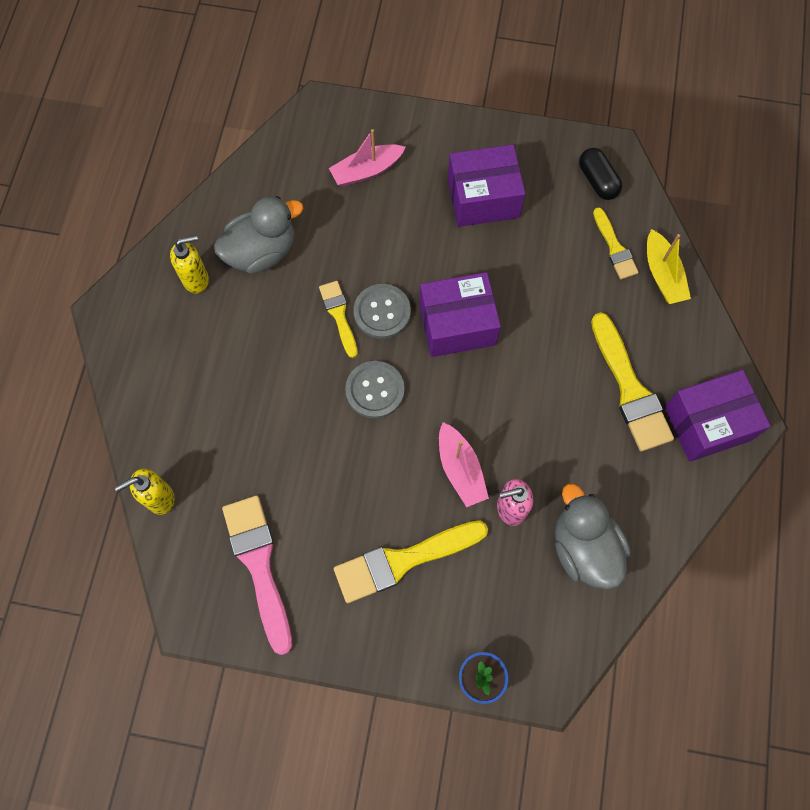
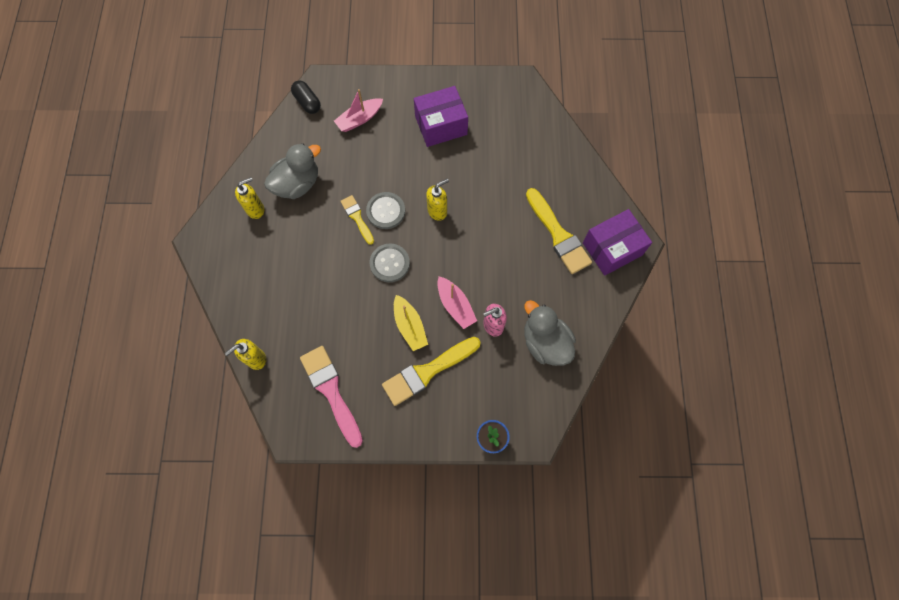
camera: 10 degrees left, 0 degrees up
(457, 324) = (437, 211): purple box -> yellow soap dispenser
(597, 181) = (515, 102): black capsule -> black capsule (307, 102)
(614, 247) = (533, 144): yellow brush -> none
(662, 275) = (567, 157): yellow boat -> yellow boat (410, 326)

